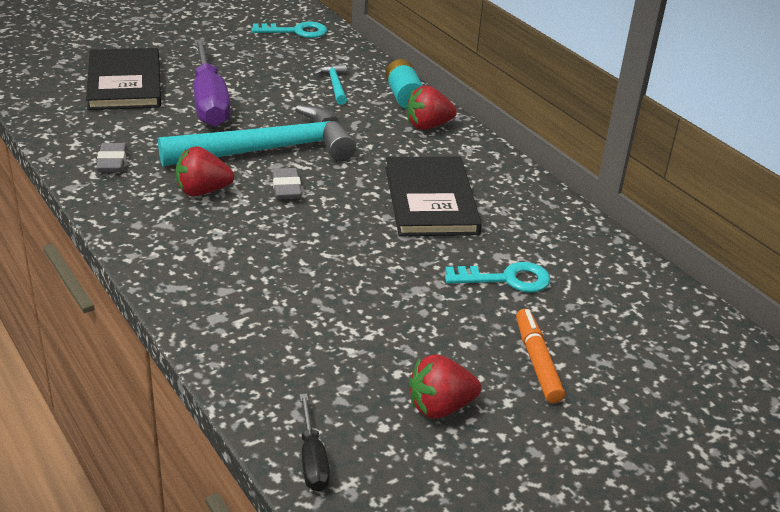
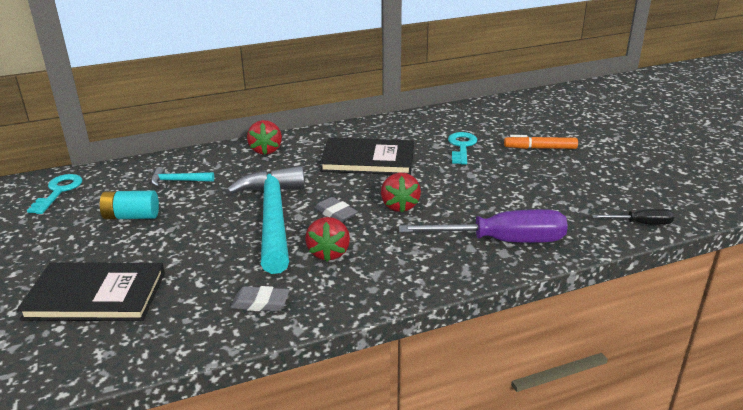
camera: 75 degrees left, 5 degrees down
(209, 102) = (171, 244): purple screwdriver -> purple screwdriver (502, 241)
(286, 188) = (335, 213): grey eraser -> grey eraser turned 45 degrees clockwise
(403, 96) = (215, 154): turquoise battery -> turquoise battery (131, 216)
(440, 407) = (585, 180): red strawberry -> red strawberry (399, 206)

